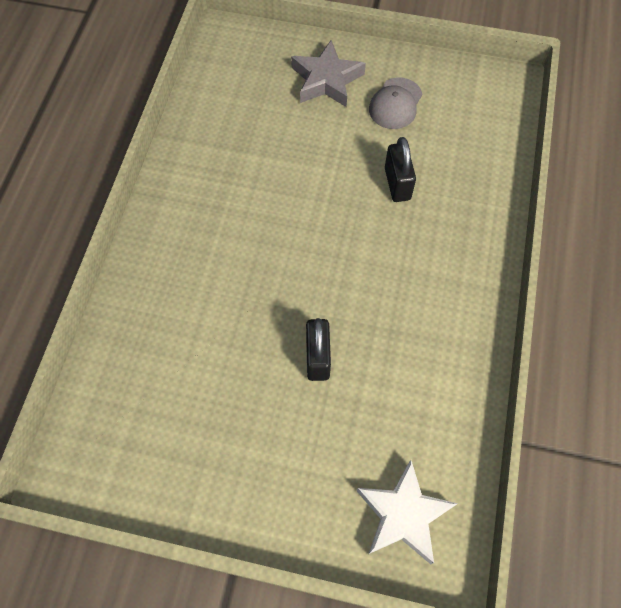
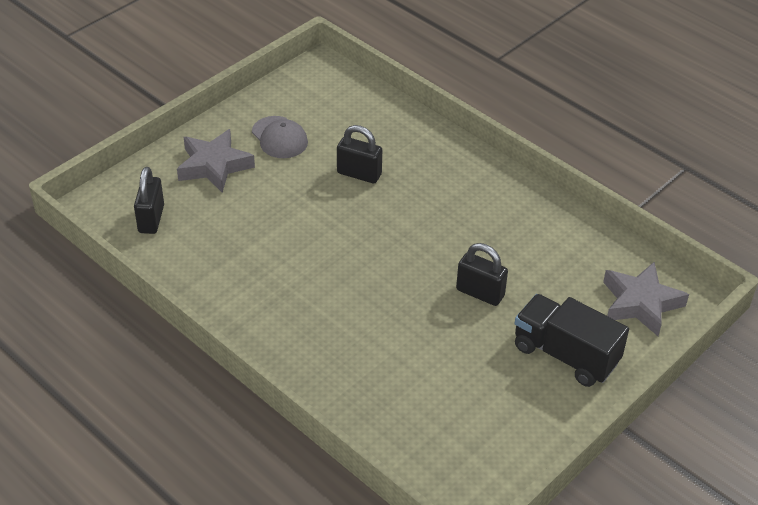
camera: 60 degrees left, 20 degrees down
(237, 76) = (151, 219): none -> black padlock
(286, 473) = (565, 355): none -> black truck
(403, 515) = (640, 303): white star -> grey star

